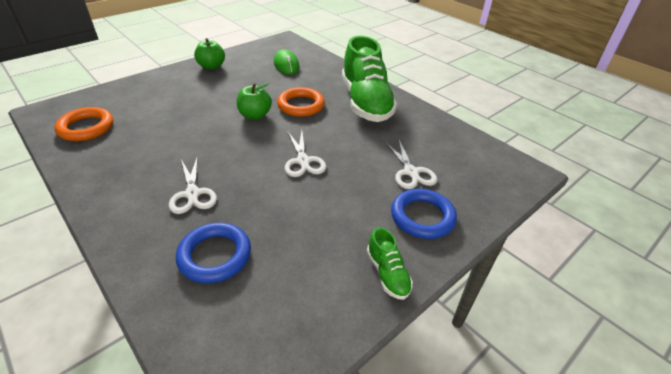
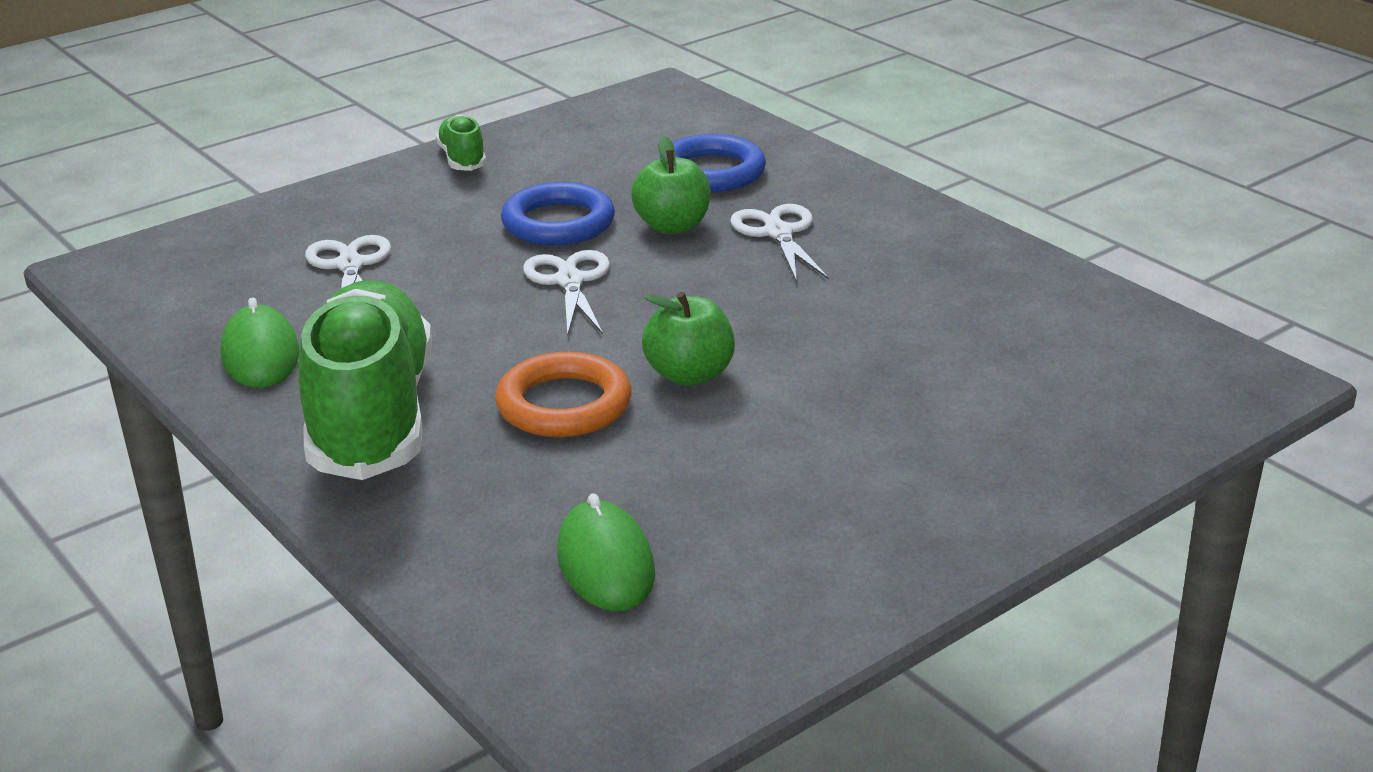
camera: 175 degrees left, 10 degrees down
(86, 128) = (1097, 340): orange ring -> none
(211, 66) = (882, 549): green apple -> green apple (672, 226)
(420, 126) = (260, 354): none -> green mouse
(422, 217) = (372, 209): blue ring -> blue ring (558, 223)

